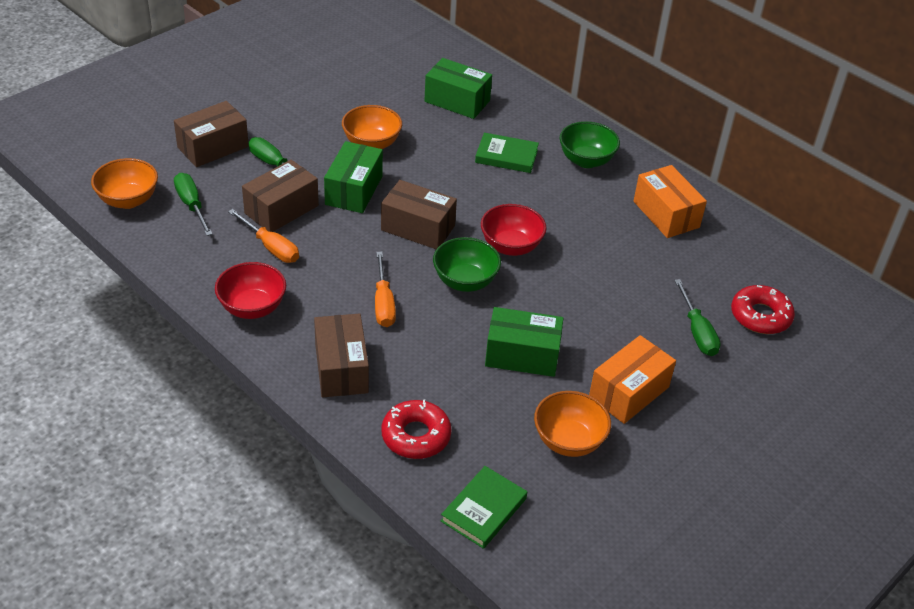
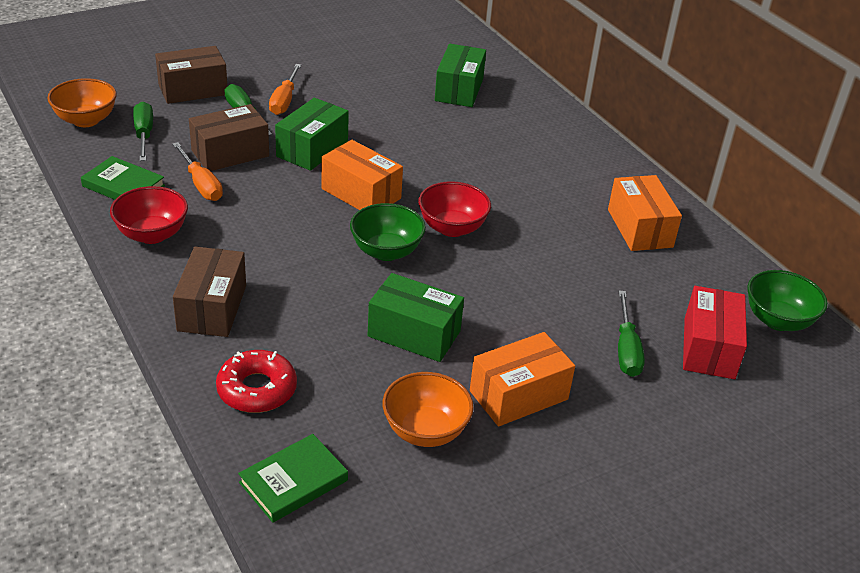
camera: 15 degrees right, 5 degrees down
(372, 144) = (352, 112): orange bowl -> none
(383, 303) = (289, 255): orange screwdriver -> orange screwdriver (284, 100)
(418, 228) = (361, 194): brown box -> orange box
(457, 101) = (459, 90): green box -> green box turned 60 degrees clockwise
(506, 156) = (487, 145): green book -> green book (123, 186)
(586, 160) = (572, 163): green bowl -> green bowl (778, 320)
(760, 316) = (709, 348): red donut -> red box

